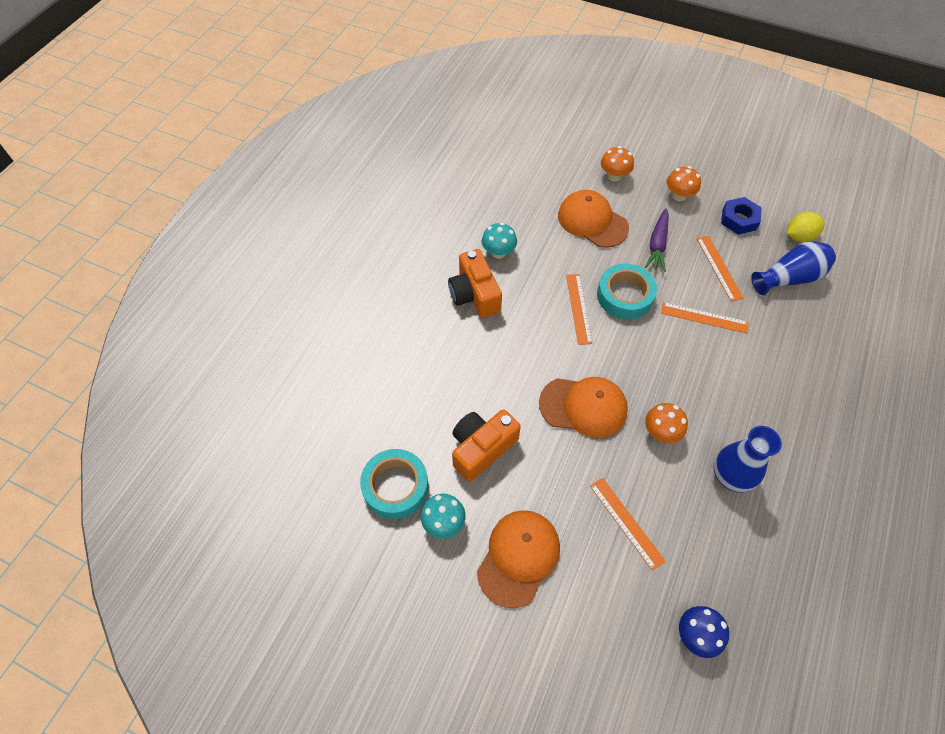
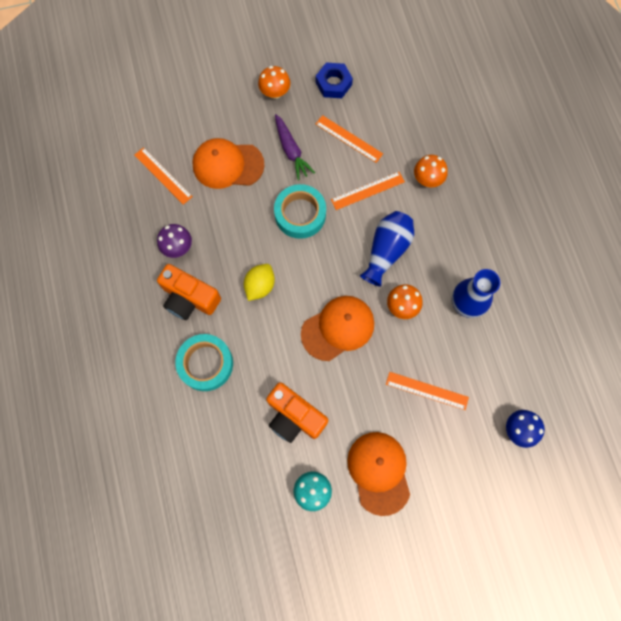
camera: 40 degrees left, 15 degrees up
(395, 486) = (259, 493): turquoise tape -> turquoise tape (206, 364)
(481, 448) = (294, 416): orange camera -> orange camera turned 60 degrees counterclockwise
(498, 252) = (178, 247): turquoise mushroom -> purple mushroom
(578, 308) = (275, 250): orange ruler -> orange ruler (163, 175)
(614, 176) = (212, 109): orange mushroom -> orange mushroom (427, 179)
(789, 278) = (402, 112): blue vase -> blue vase (386, 251)
(799, 237) = (385, 69): yellow lemon -> yellow lemon (260, 286)

